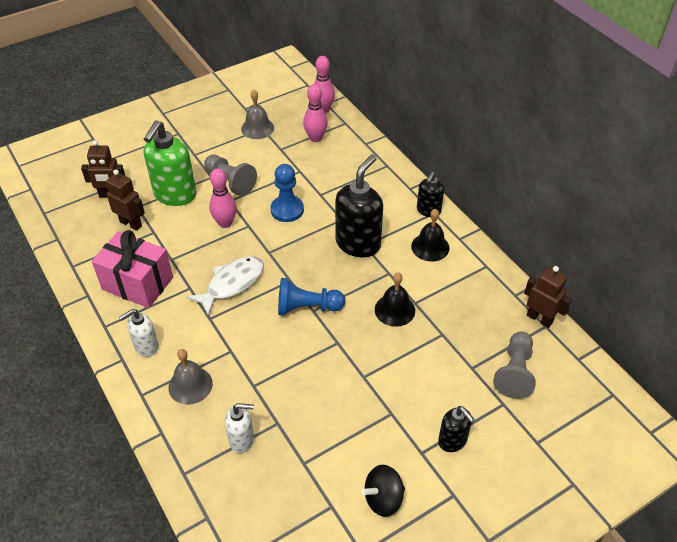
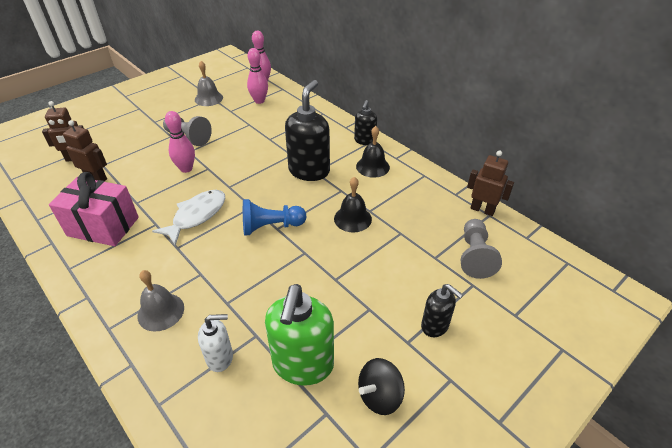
camera: 10 degrees left, 5 degrees down
(146, 346) = (112, 281): white soap dispenser -> none
(175, 195) = (138, 152): green soap dispenser -> green soap dispenser (303, 365)
(287, 210) = (242, 153): blue pawn -> none

